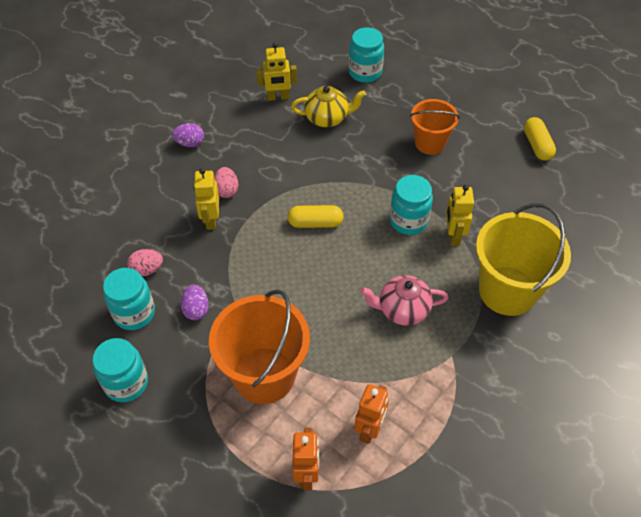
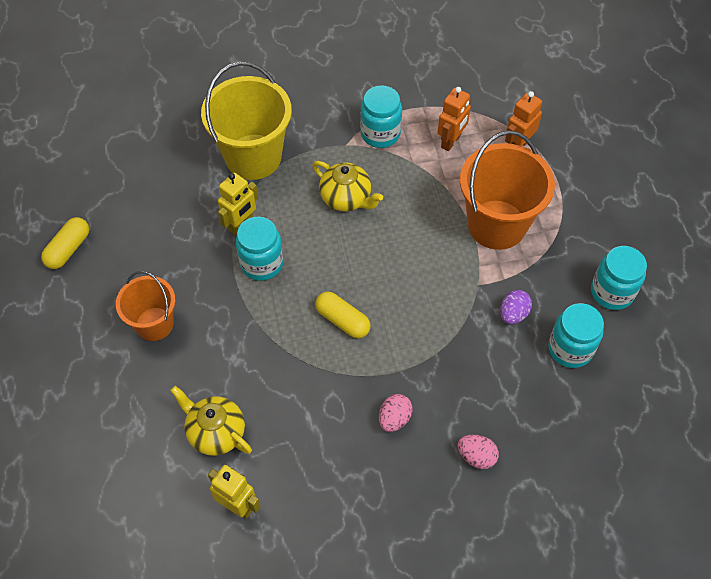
camera: 140 degrees left, 5 degrees up
(147, 270) = (532, 384): pink egg -> pink egg (476, 456)
(190, 143) = (385, 513): purple egg -> none
(211, 220) = (435, 395): yellow robot -> none
(365, 72) = (112, 465): turquoise jar -> turquoise jar (380, 134)
(369, 429) = (451, 141): orange robot -> orange robot turned 150 degrees clockwise
(402, 310) = (346, 198): pink teapot -> yellow teapot

